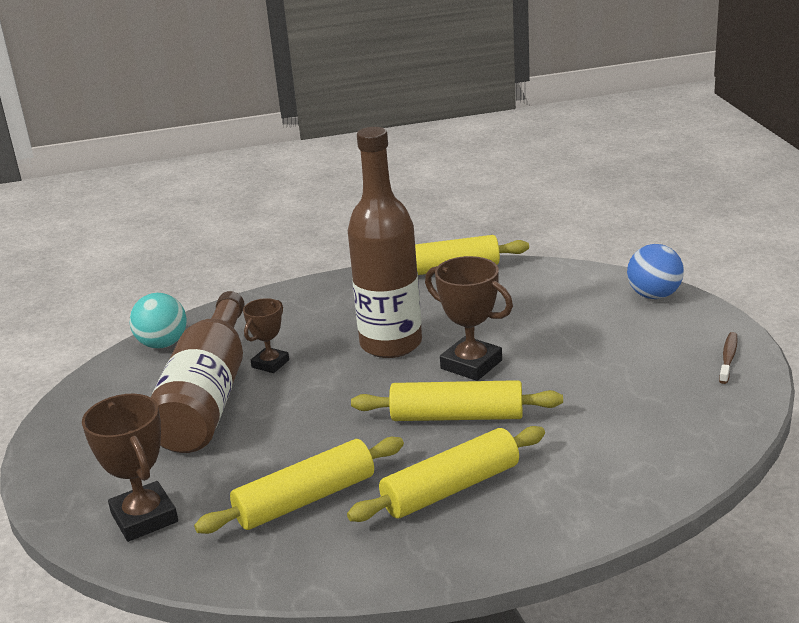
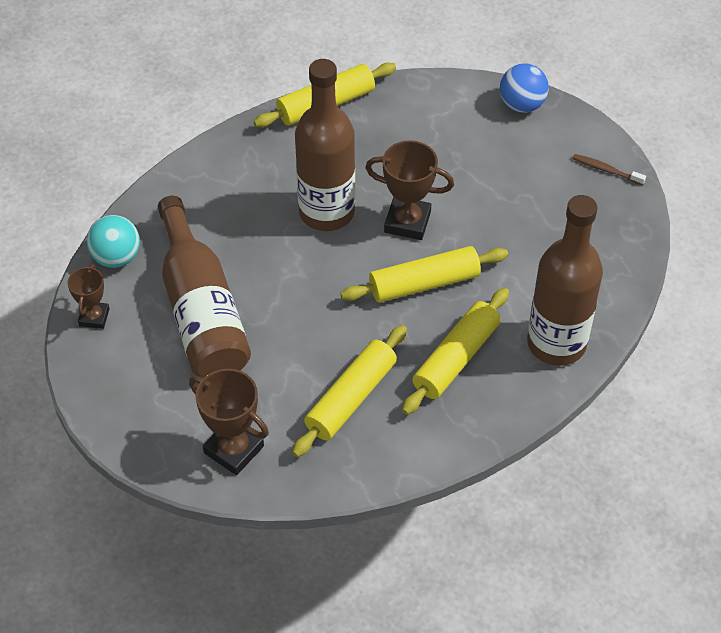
camera: 25 degrees left, 25 degrees up
(270, 364) = (233, 259): brown trophy -> brown trophy (94, 317)
(584, 499) = (556, 343): none -> brown bottle
(728, 358) = (606, 170): brown toothbrush -> brown toothbrush turned 60 degrees counterclockwise

